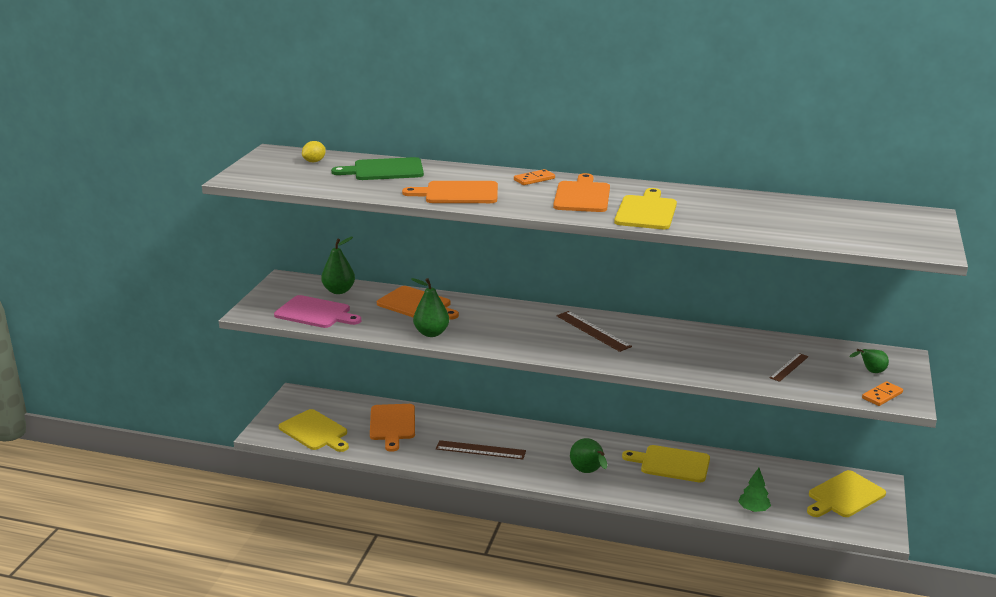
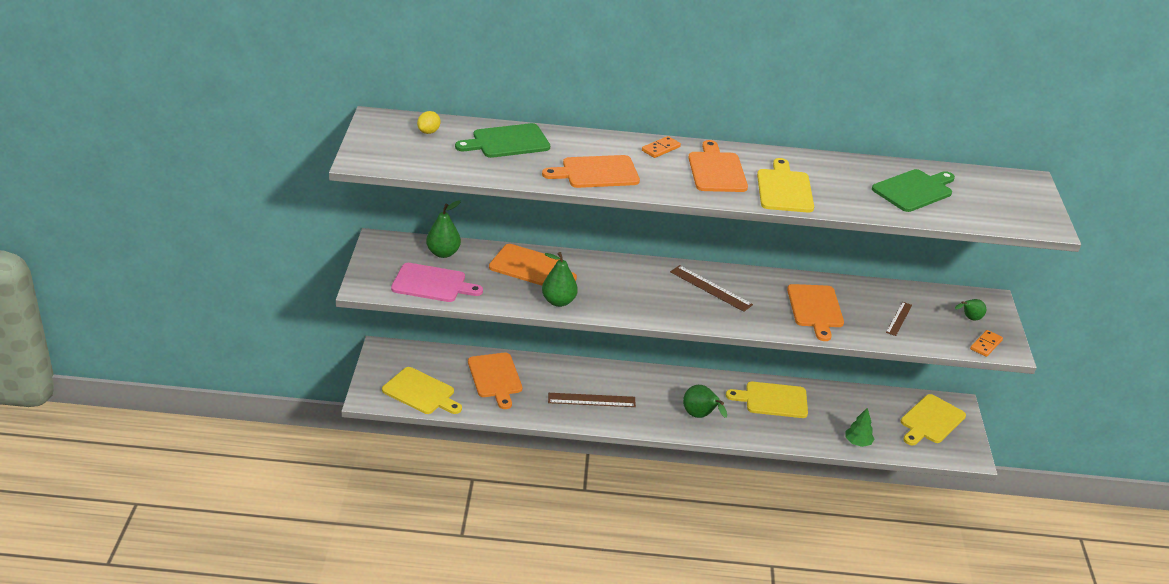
camera: 15 degrees left, 10 degrees up
(698, 354) = (815, 309): none -> orange cutting board
(790, 217) = (914, 190): none -> green cutting board

